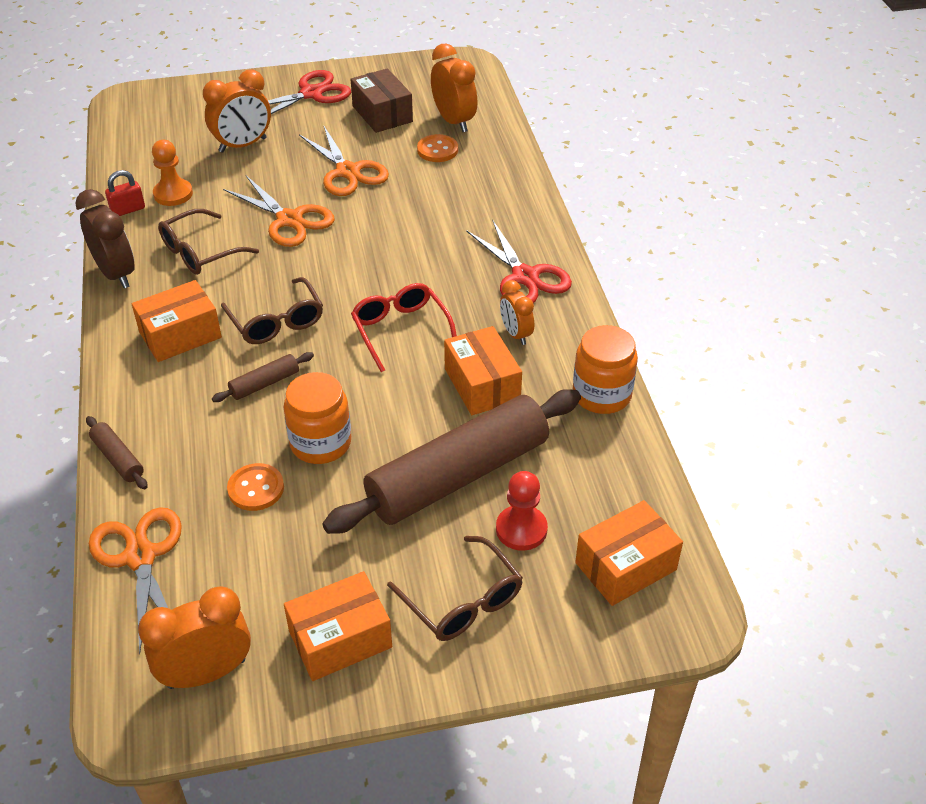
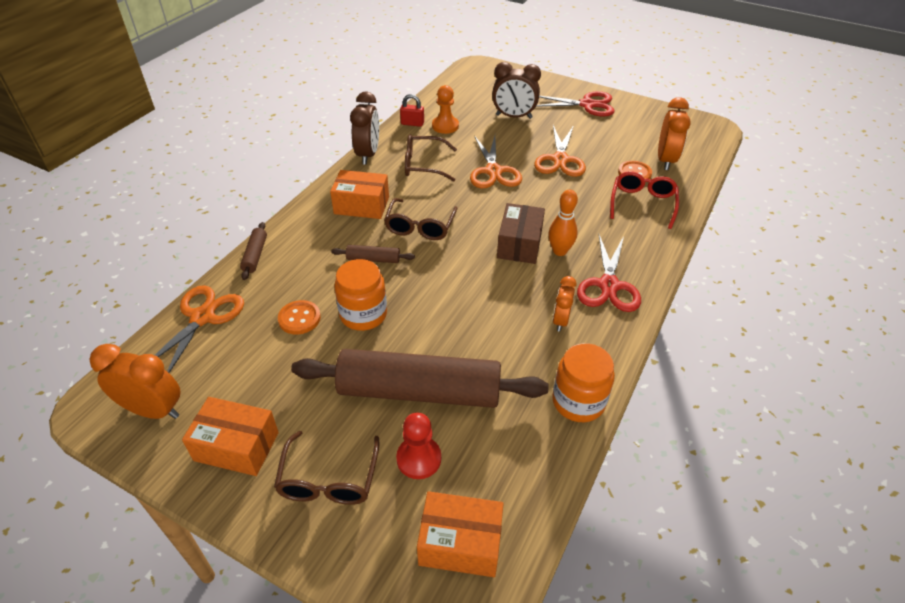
camera: 40 degrees right, 0 degrees up
(243, 145) = (513, 116): orange clock -> brown clock
(382, 114) = (620, 135): brown box -> brown box (519, 244)
(400, 330) = (487, 273): red glasses -> red glasses (642, 203)
(447, 269) = (559, 251): none -> orange bowling pin
(482, 384) = (501, 340): orange box -> none

